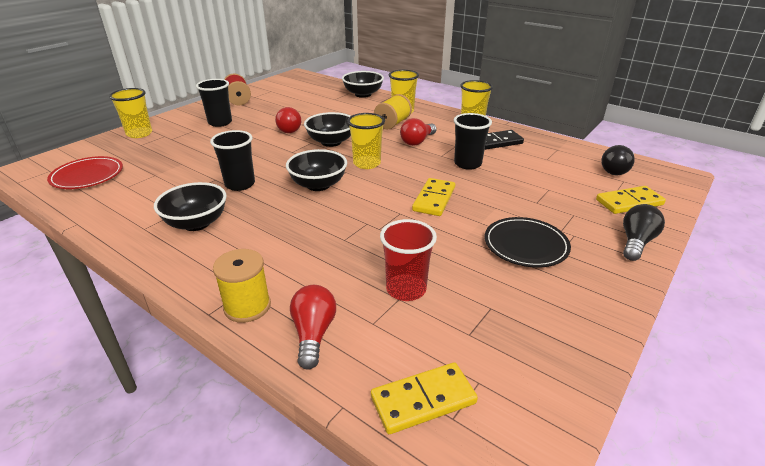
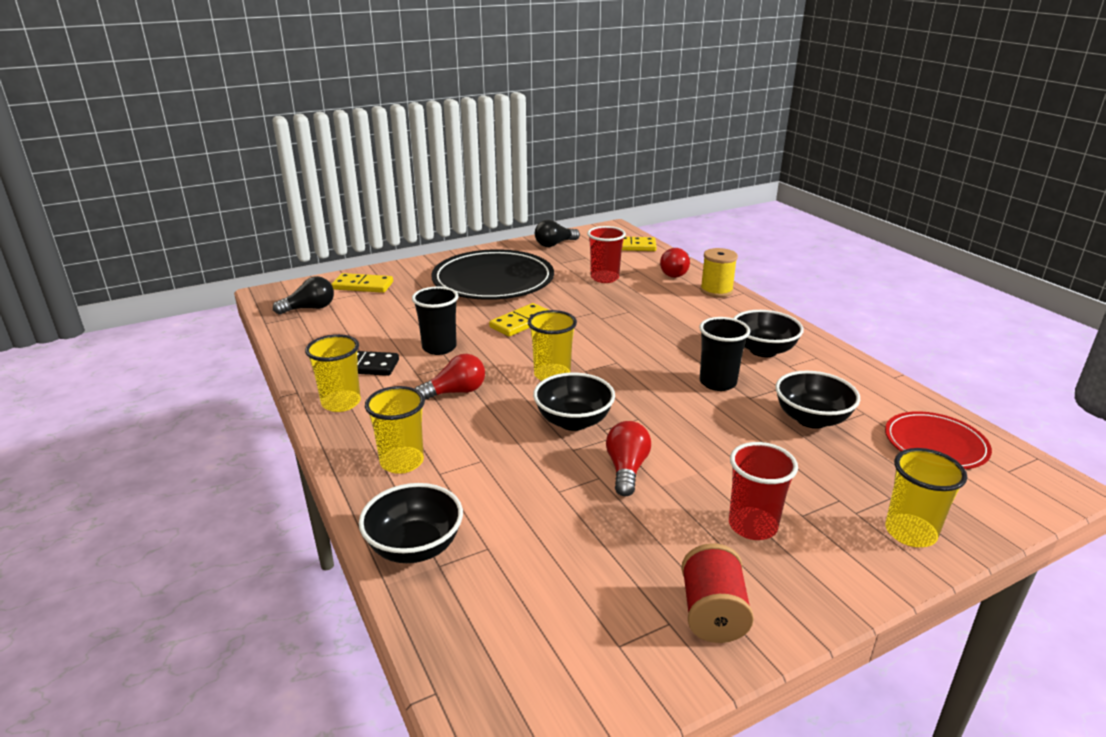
camera: 155 degrees left, 5 degrees down
(220, 122) = (752, 526): black cup -> red cup
(318, 185) = (626, 361): black bowl -> black bowl (811, 419)
(392, 123) = (450, 436): yellow spool -> none
(525, 245) = (493, 280): black plate -> black plate, size x1.81
(636, 242) = (415, 267): black light bulb -> black light bulb (554, 244)

